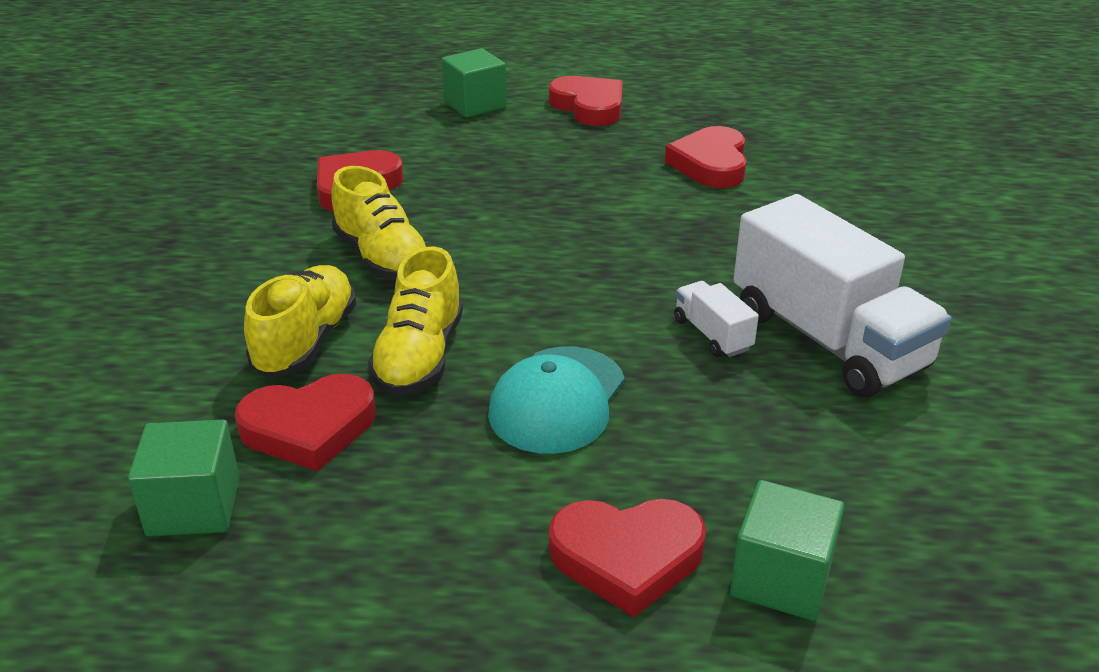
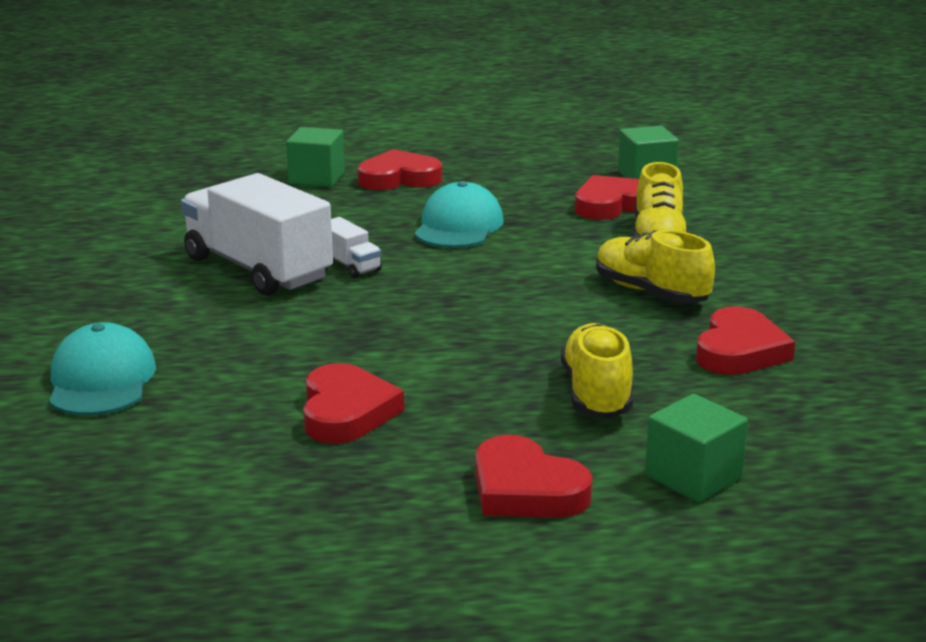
camera: 170 degrees right, 10 degrees down
(420, 357) = (567, 238): yellow shoe -> yellow shoe (596, 394)
(932, 208) = (101, 380): none -> turquoise cap

